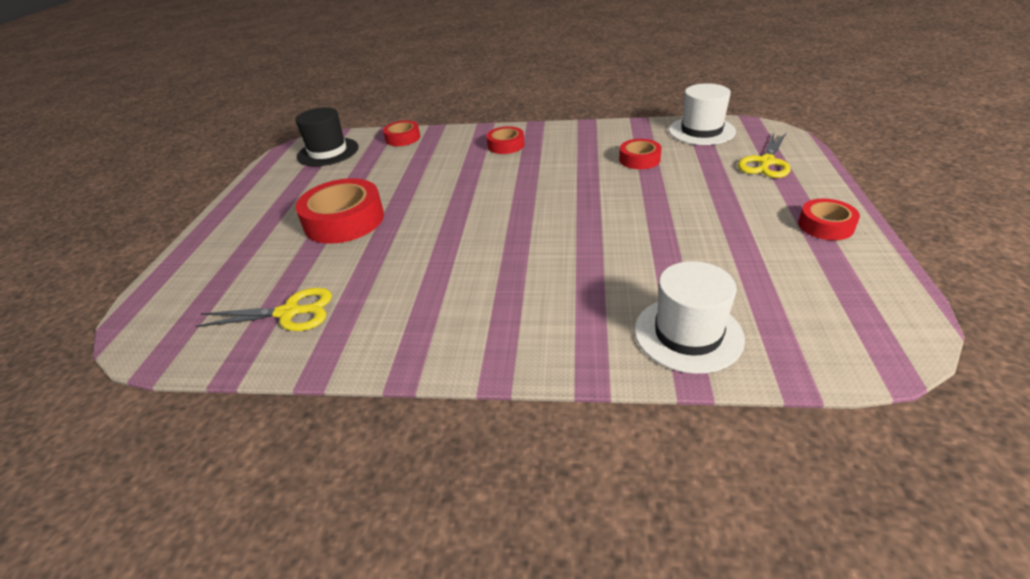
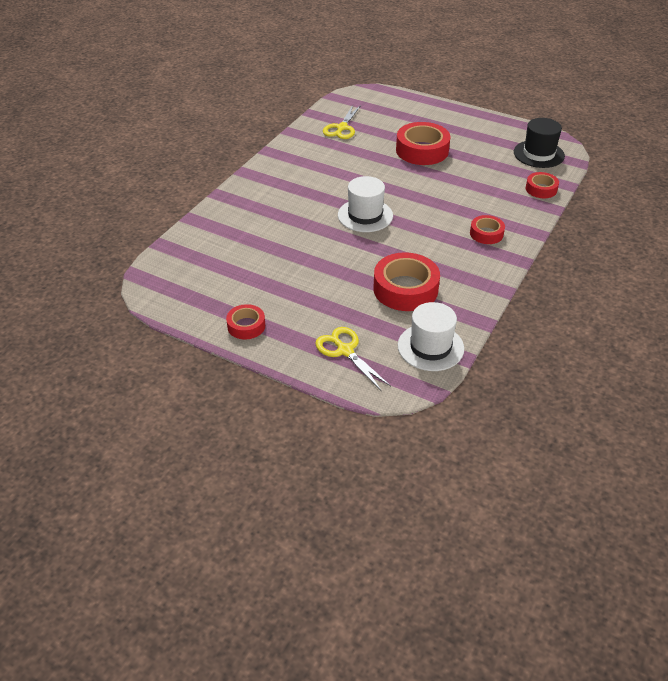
camera: 110 degrees right, 5 degrees up
(639, 159) = (405, 289): red tape -> red tape, size x1.80
(688, 334) = (217, 229): white hat -> white hat (365, 215)

